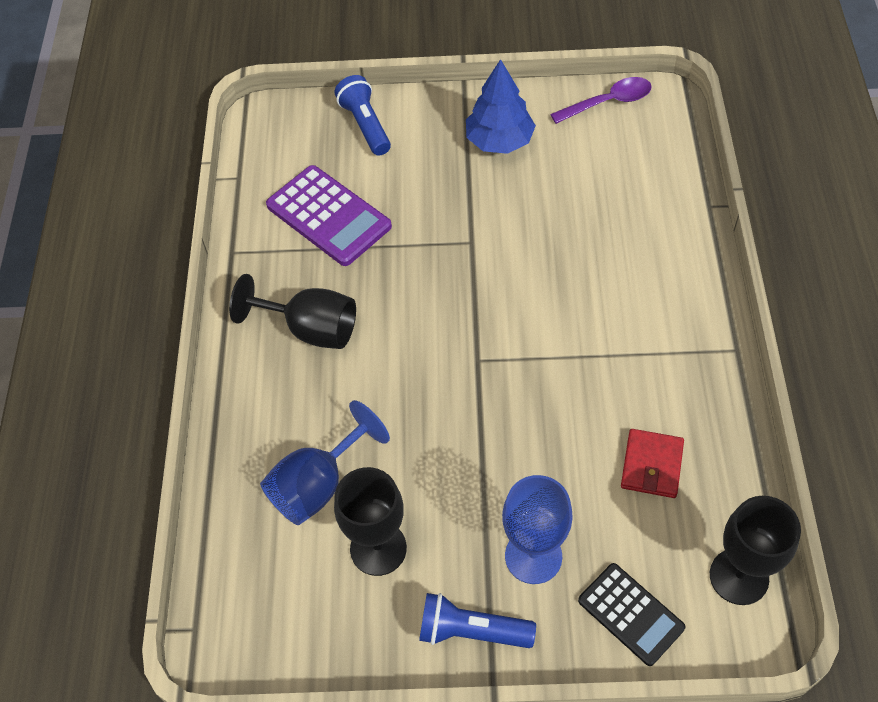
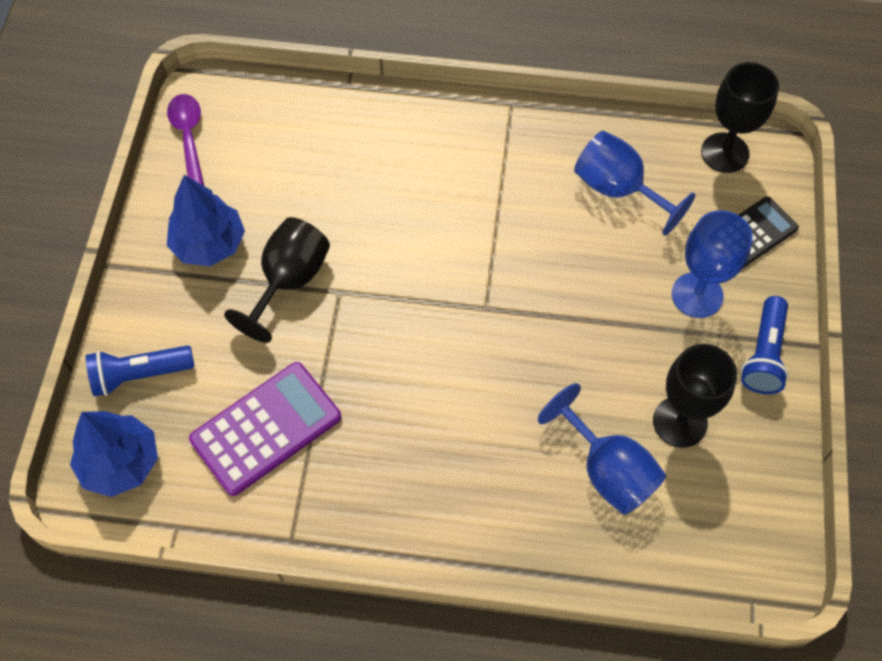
camera: 85 degrees left, 5 degrees up
(288, 132) = (120, 463): none -> blue tree
(310, 329) = (418, 461): black goblet -> black goblet (289, 281)
(651, 465) = (618, 190): red wallet -> blue goblet

